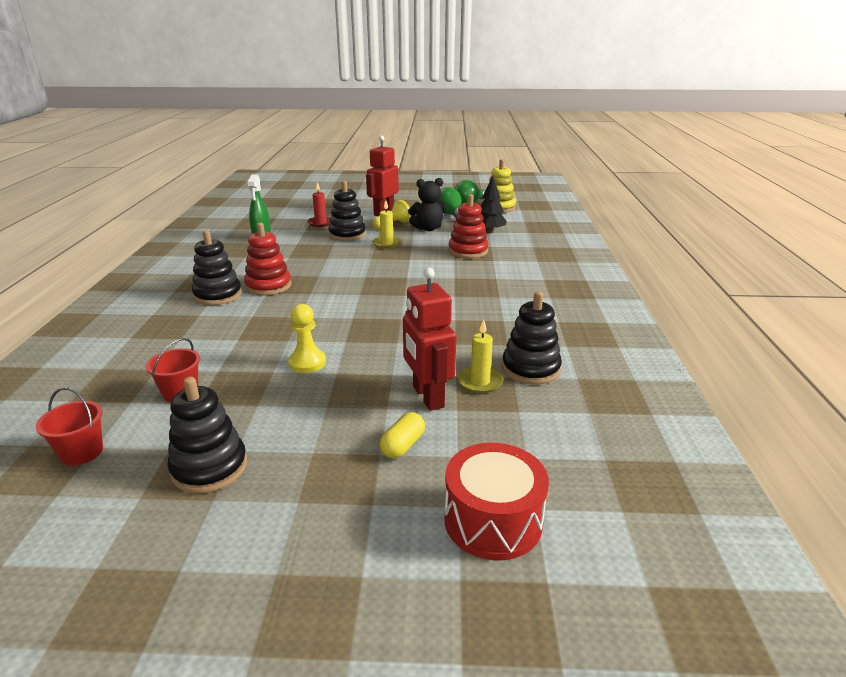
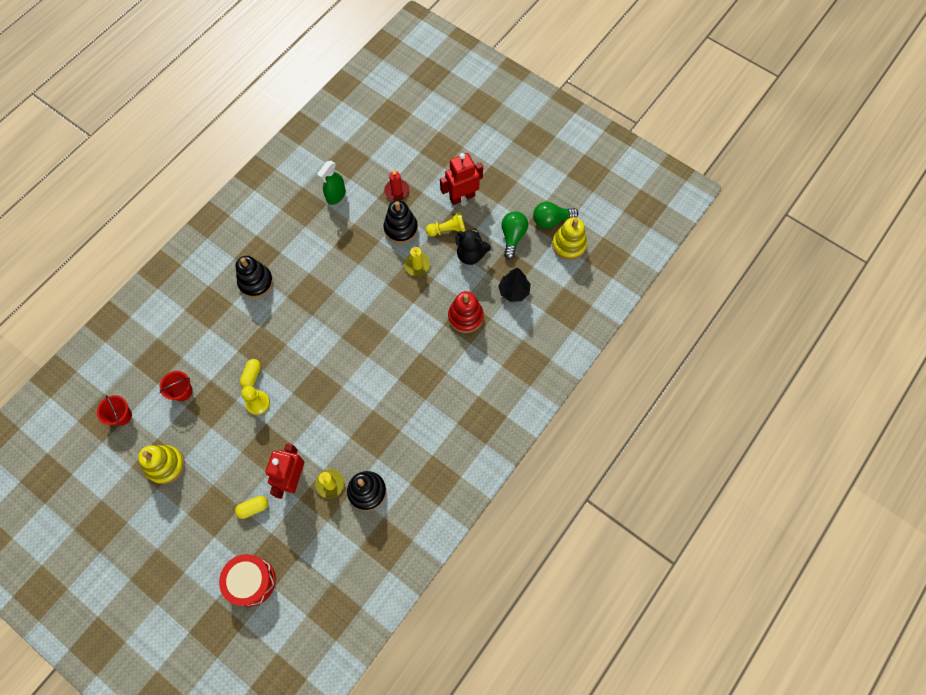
camera: 35 degrees right, 40 degrees up
(209, 468) = (166, 465): black stacking toy -> yellow stacking toy
(268, 286) = (293, 288): red stacking toy -> none
(277, 348) = (252, 376): none -> yellow capsule

